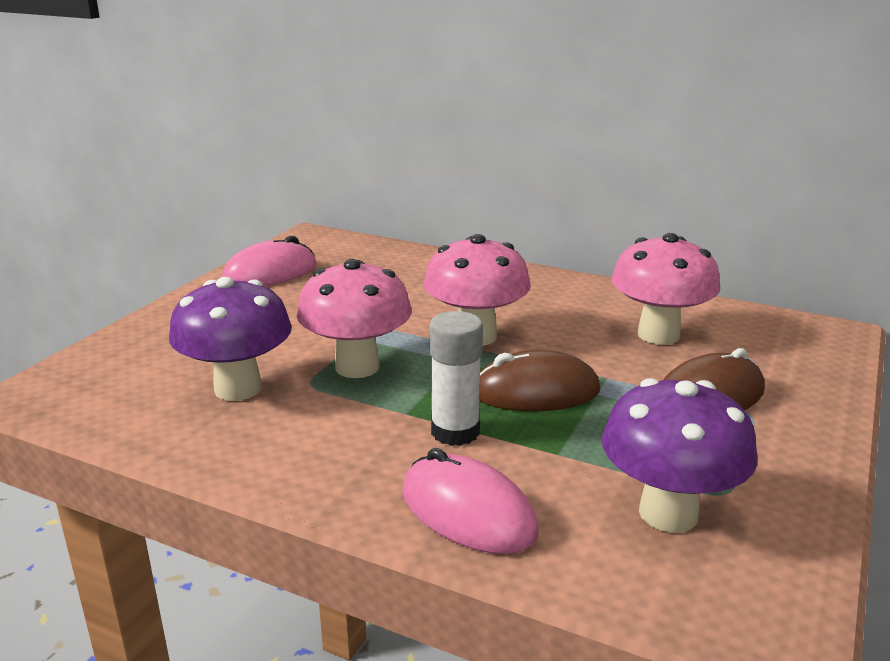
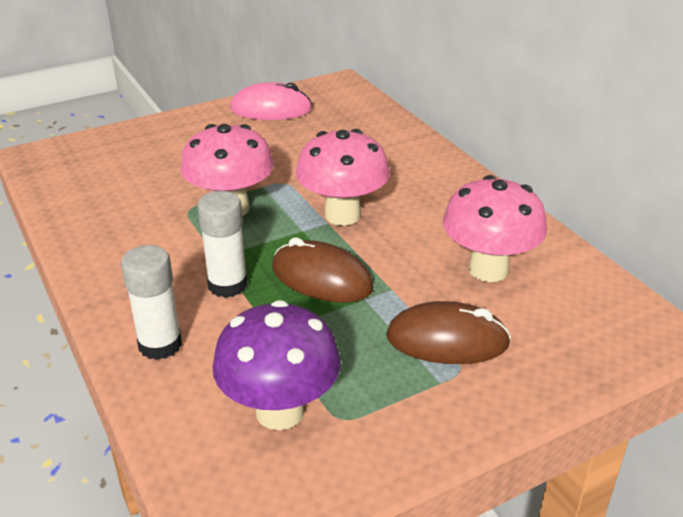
camera: 35 degrees right, 10 degrees up
(238, 388) = (143, 196): purple mushroom -> none
(468, 512) = (160, 344): pink mouse -> white glue stick

